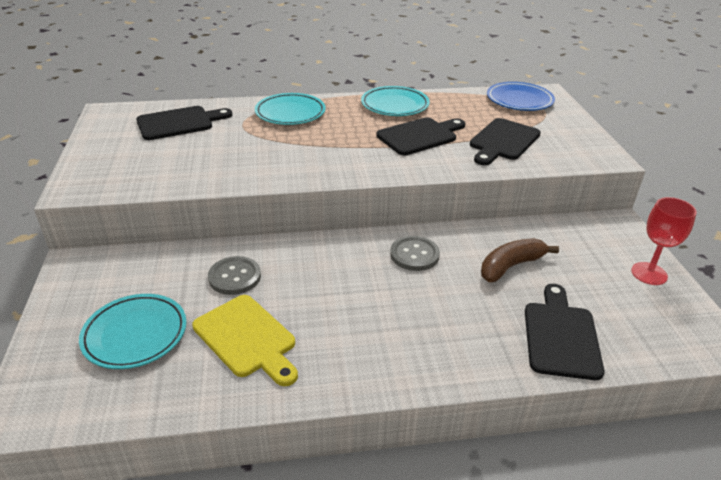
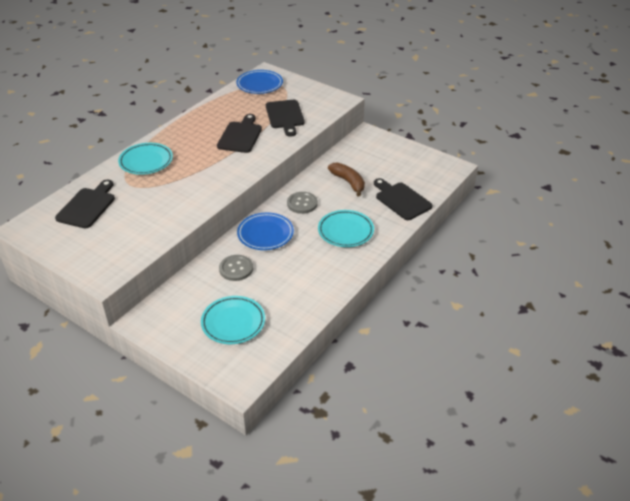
camera: 45 degrees left, 5 degrees up
(247, 338) = (285, 287): yellow cutting board -> none
(322, 261) = (265, 234): none -> blue plate
(394, 105) = (198, 123): turquoise plate -> turquoise plate (345, 231)
(511, 266) = (348, 182): brown banana -> brown banana turned 135 degrees clockwise
(649, 273) = (403, 151): red goblet -> none

